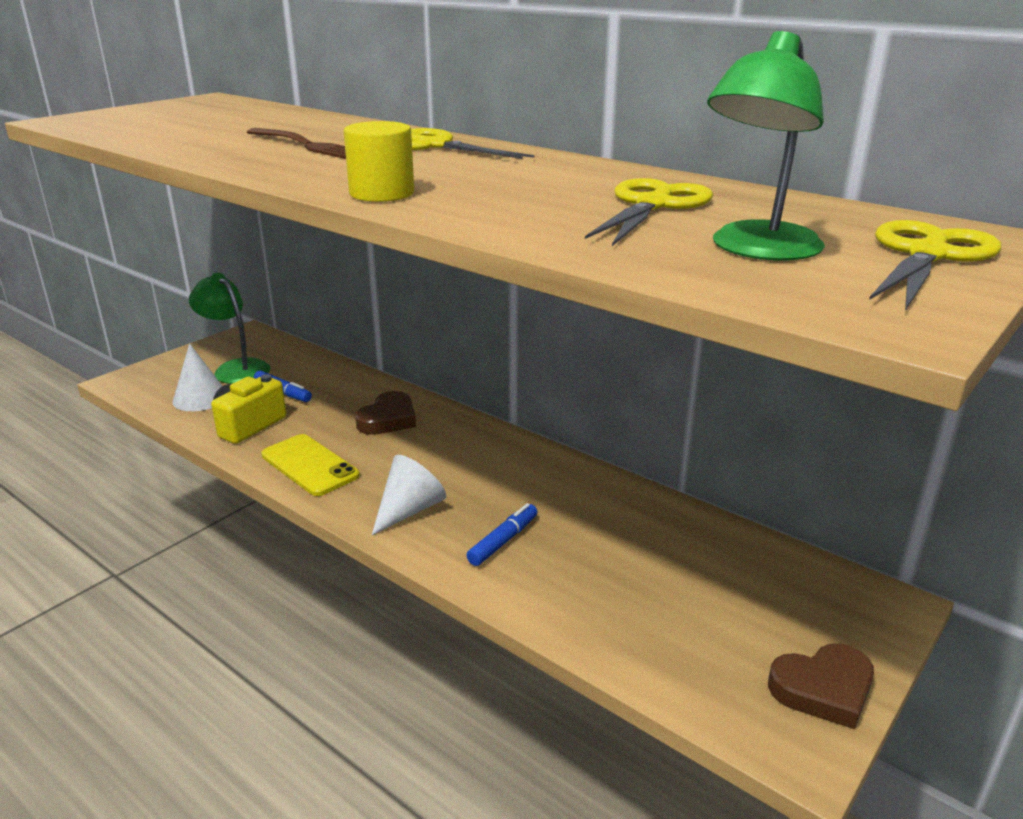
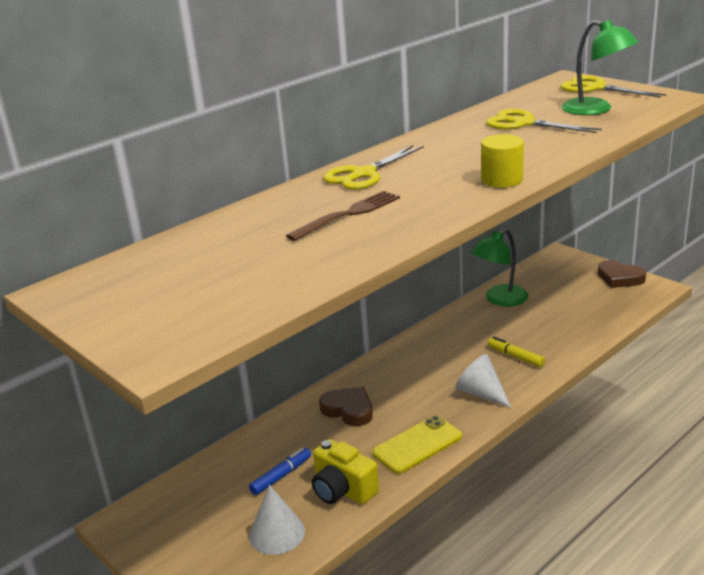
camera: 80 degrees left, 0 degrees up
(236, 368) = (212, 518): green lamp -> green lamp (500, 300)
(503, 541) = (515, 357): blue marker -> yellow marker
(823, 689) = (620, 278): brown heart -> brown heart turned 135 degrees clockwise

